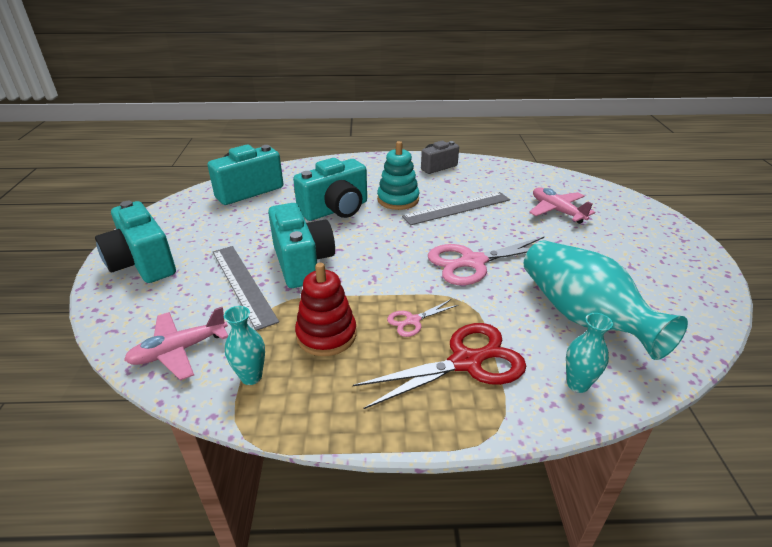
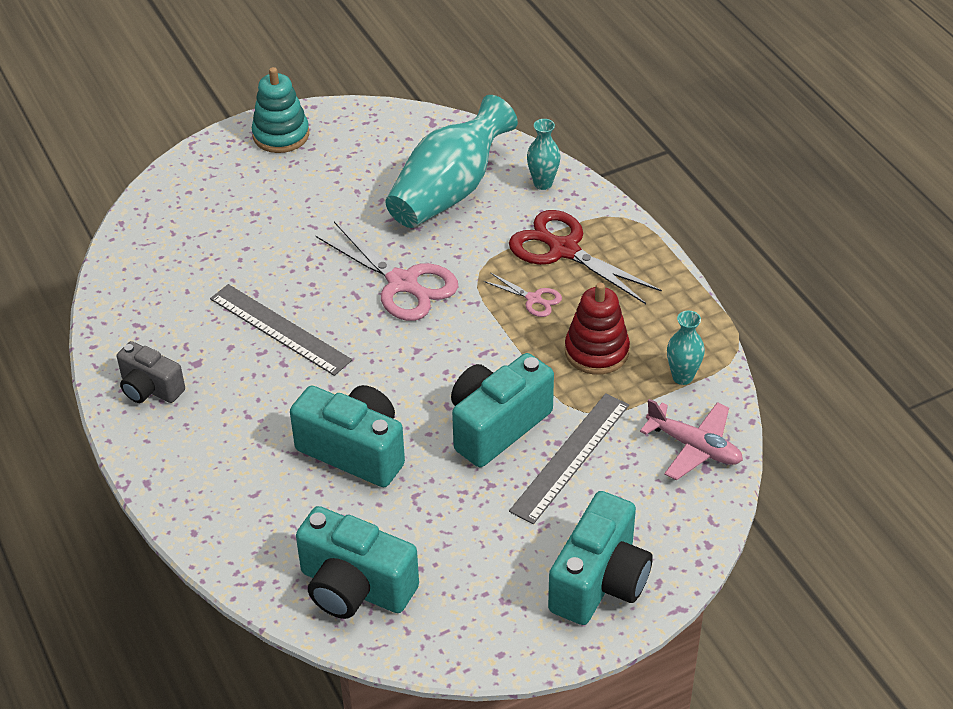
camera: 115 degrees left, 10 degrees up
(398, 199) = (287, 396): turquoise stacking toy -> turquoise stacking toy (281, 135)
(557, 211) = (236, 238): pink plane -> none

